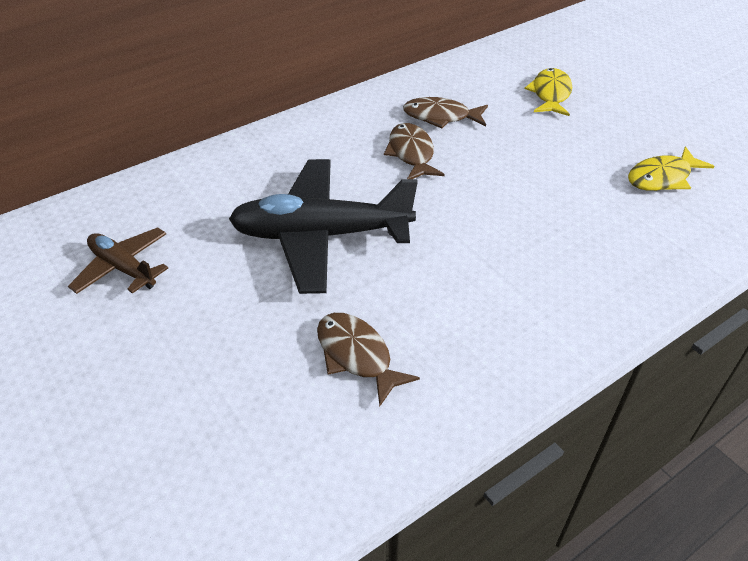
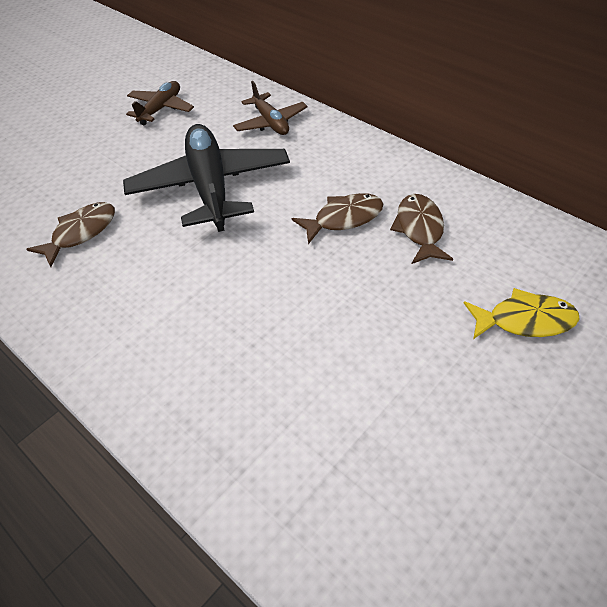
camera: 80 degrees right, 5 degrees up
(225, 177) = (270, 122): none -> brown plane
(662, 178) = (382, 452): yellow fish -> none

